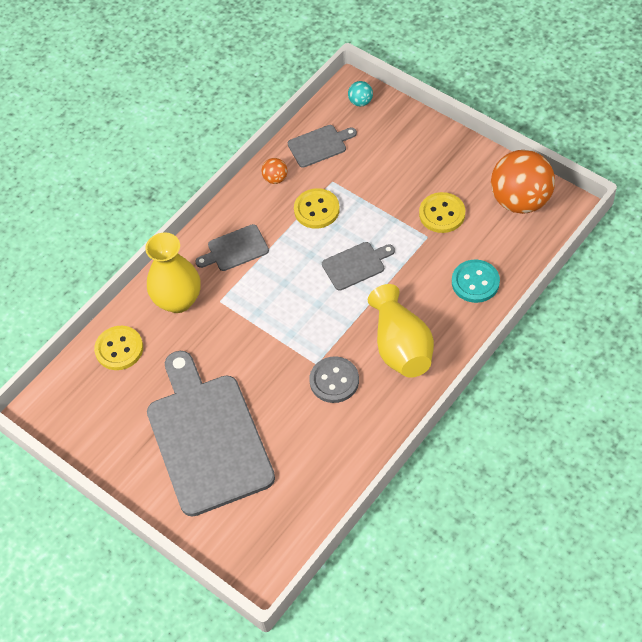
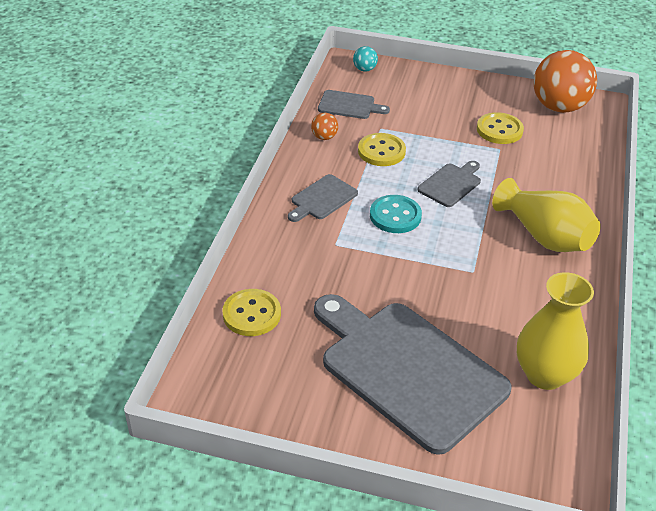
camera: 30 degrees left, 15 degrees down
(178, 300) = (290, 255): yellow vase -> yellow vase (545, 374)
(319, 145) = (349, 105): grey cutting board -> grey cutting board turned 60 degrees clockwise
(334, 381) = (502, 281): grey button -> none
(475, 282) = (570, 171): turquoise button -> turquoise button (395, 216)

